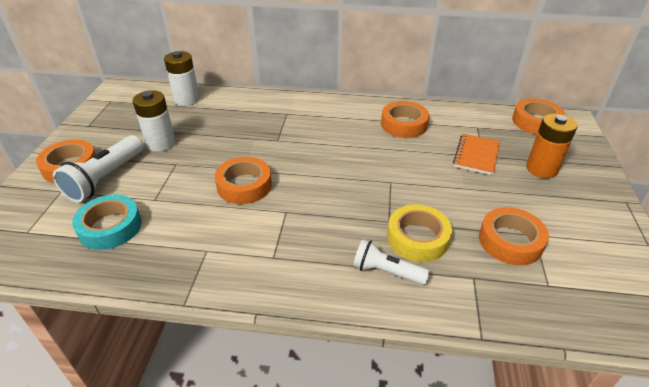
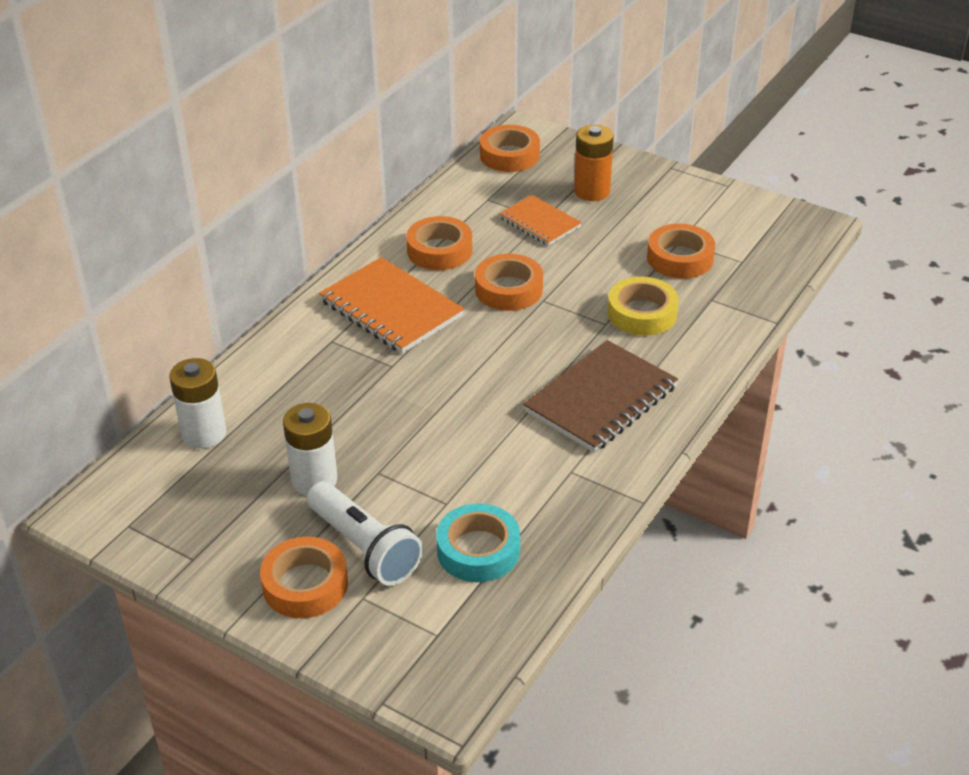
camera: 65 degrees left, 0 degrees up
(244, 185) = (471, 417): orange tape -> orange tape (509, 289)
(296, 244) = (601, 399): none -> brown notebook
(331, 124) = (391, 309): none -> orange notebook
(386, 272) = (675, 349): white flashlight -> none

